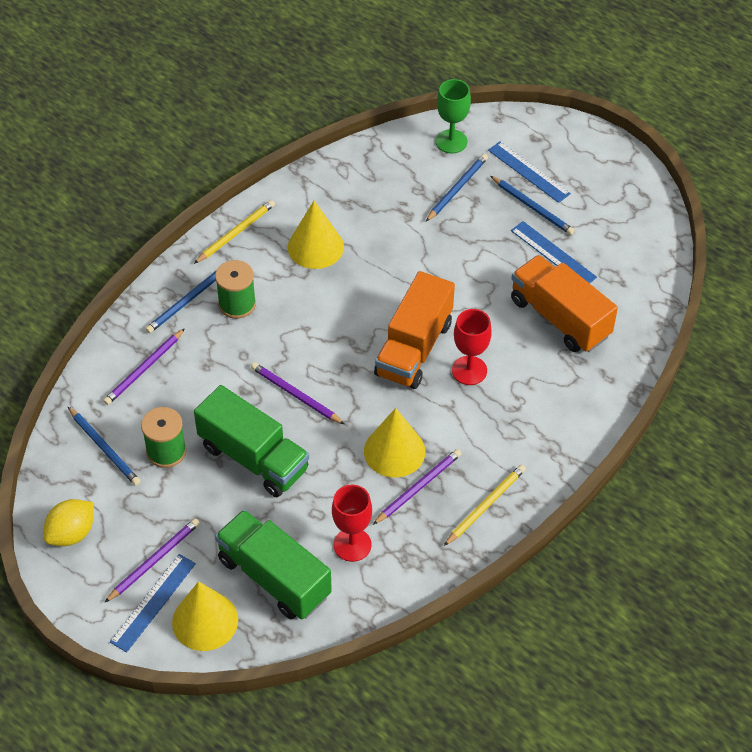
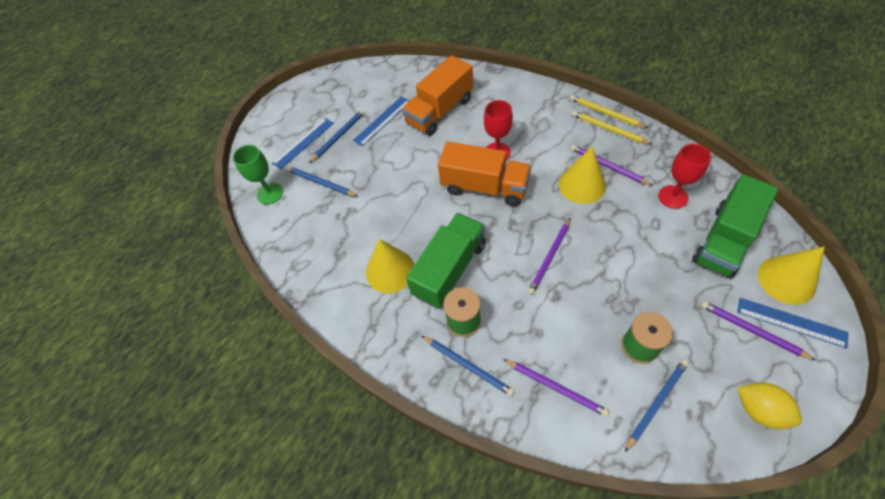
camera: 90 degrees left, 5 degrees up
(236, 233) = (379, 339): yellow pencil -> yellow pencil (606, 113)
(253, 458) = (621, 276): green truck -> green truck (449, 269)

